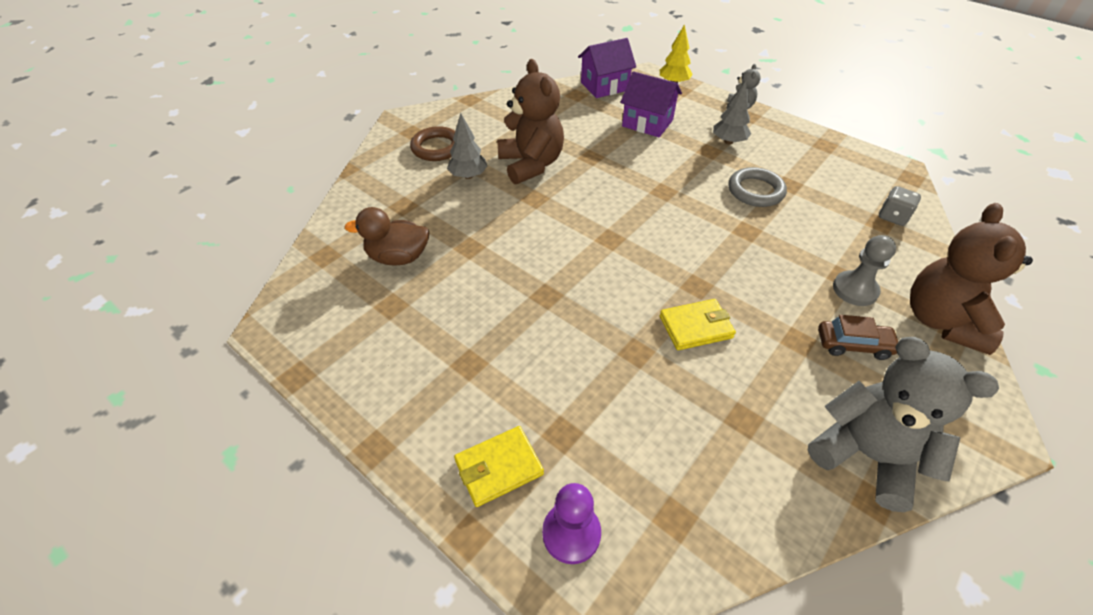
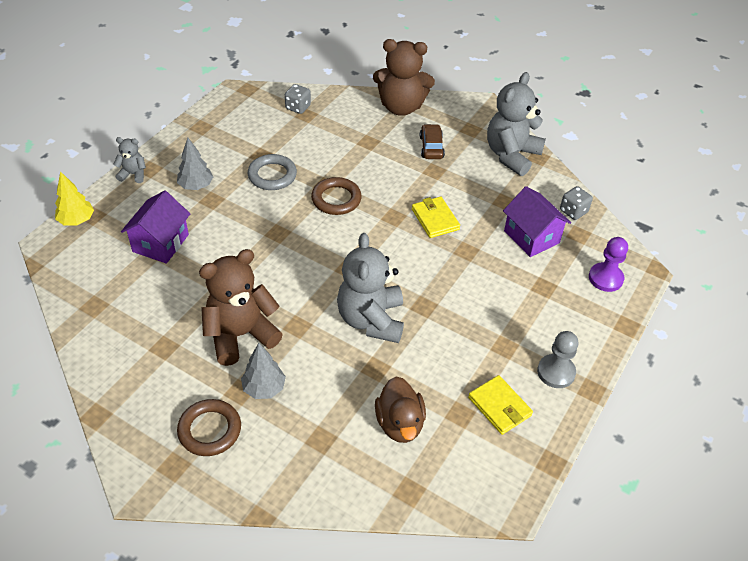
camera: 100 degrees left, 0 degrees up
(499, 467) = (579, 317): yellow wallet -> yellow wallet (499, 406)
(533, 250) = (371, 320): none -> grey teddy bear
(604, 86) = (77, 280): purple house -> purple house (531, 237)
(723, 238) = (336, 199): none -> brown ring
(732, 525) = (573, 211): none -> grey dice
(855, 290) = (381, 138): grey pawn -> grey pawn (556, 372)

